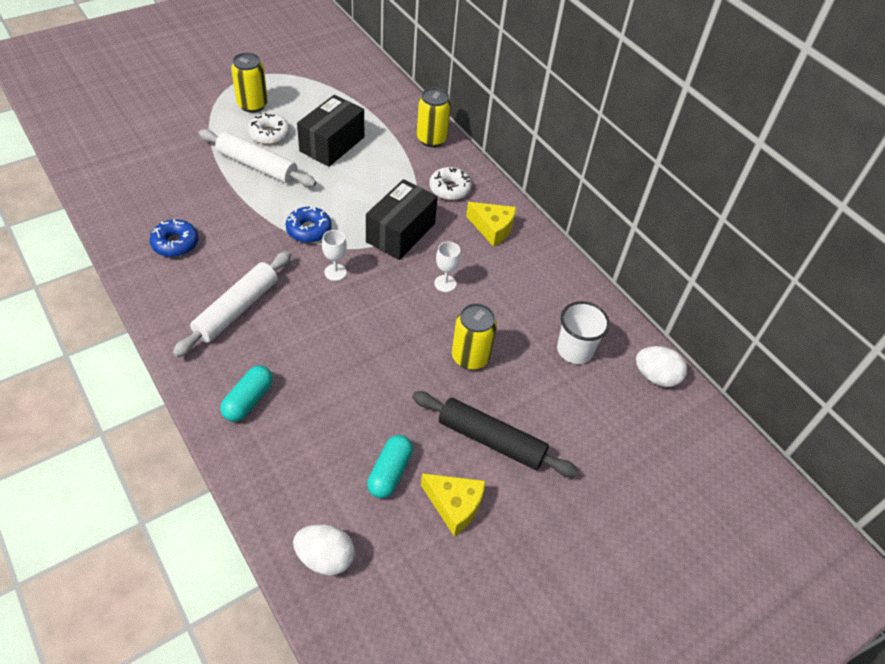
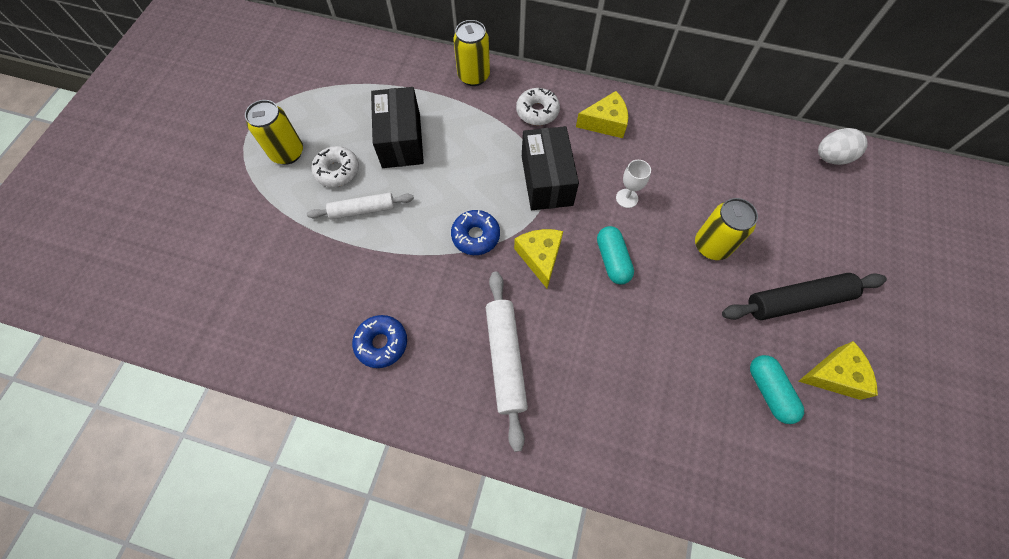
camera: 35 degrees left, 15 degrees up
(248, 400) = (609, 430): turquoise capsule -> turquoise capsule (612, 260)
(257, 166) = (363, 210): white rolling pin -> white rolling pin, size x0.67
(325, 558) = (809, 504): white egg -> none
(335, 272) = (540, 257): white goblet -> yellow cheese
(574, 350) = (765, 180): white cup -> none

